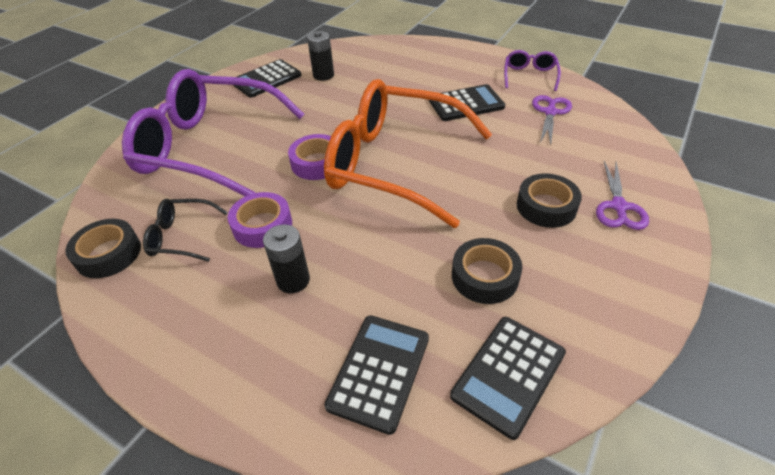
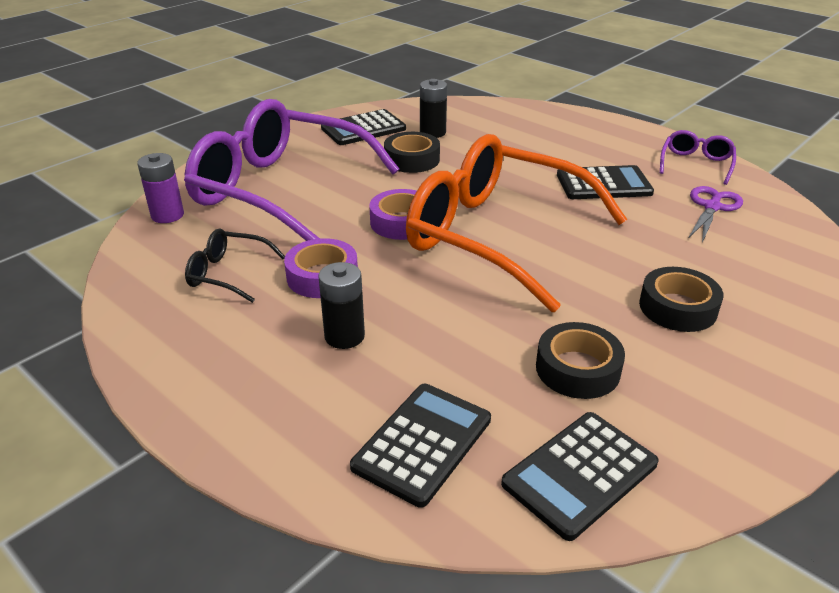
camera: 10 degrees right, 10 degrees down
(108, 254) = (144, 278): black tape -> black tape (412, 159)
(116, 187) = (167, 215): none -> purple battery
(618, 207) = (775, 322): purple scissors -> none

